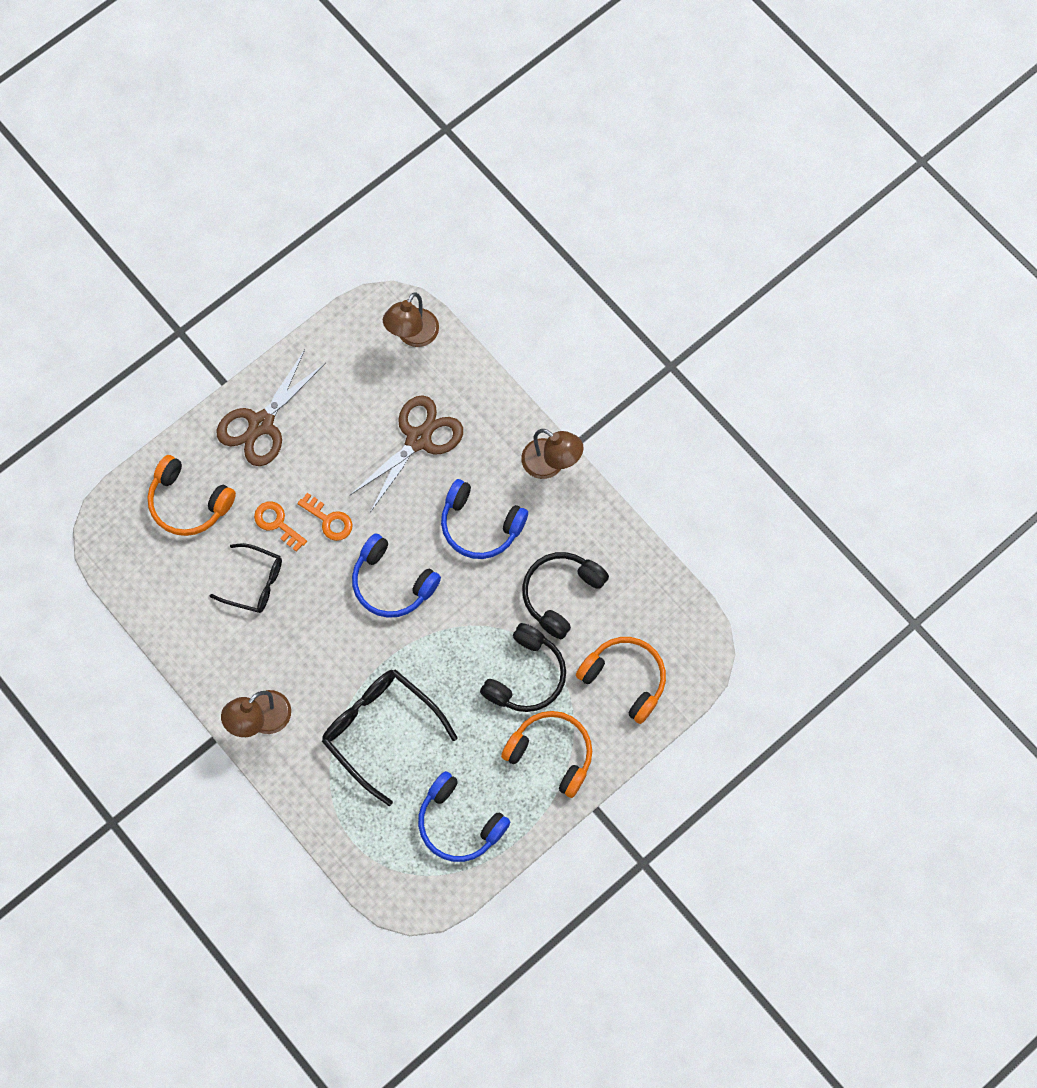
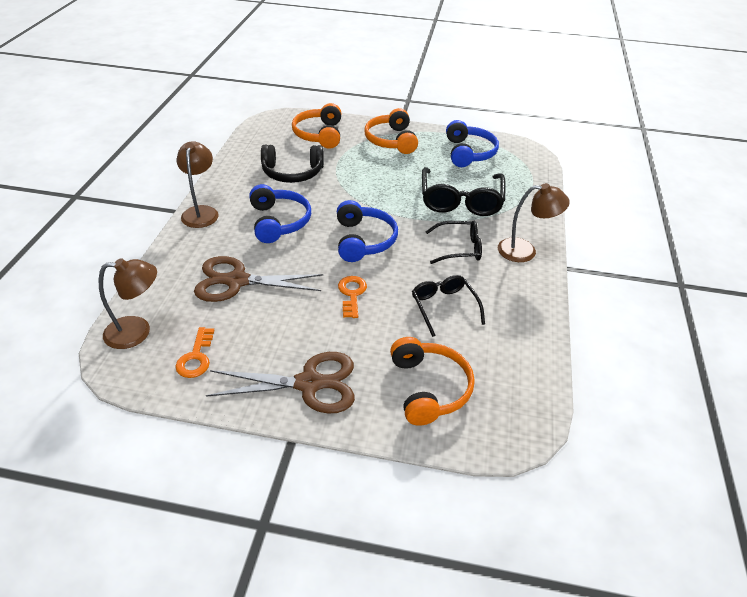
camera: 130 degrees left, 30 degrees down
(277, 523) = (386, 321): orange key -> orange key (196, 357)
(313, 661) = (459, 248): none -> black glasses
(526, 675) = (358, 165): black headphones -> none

